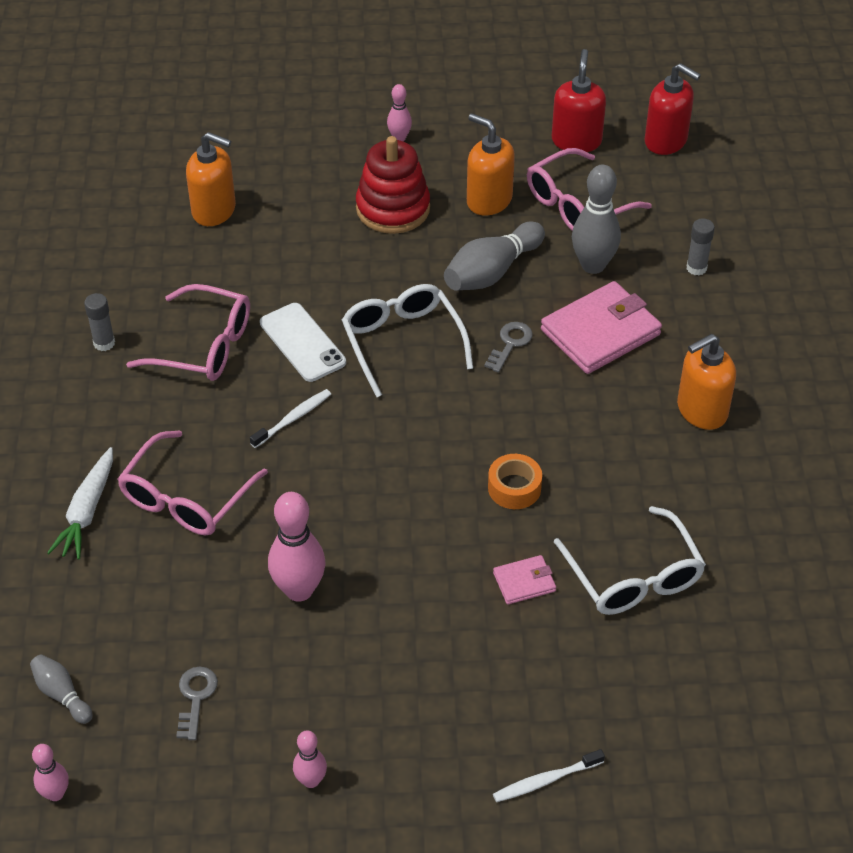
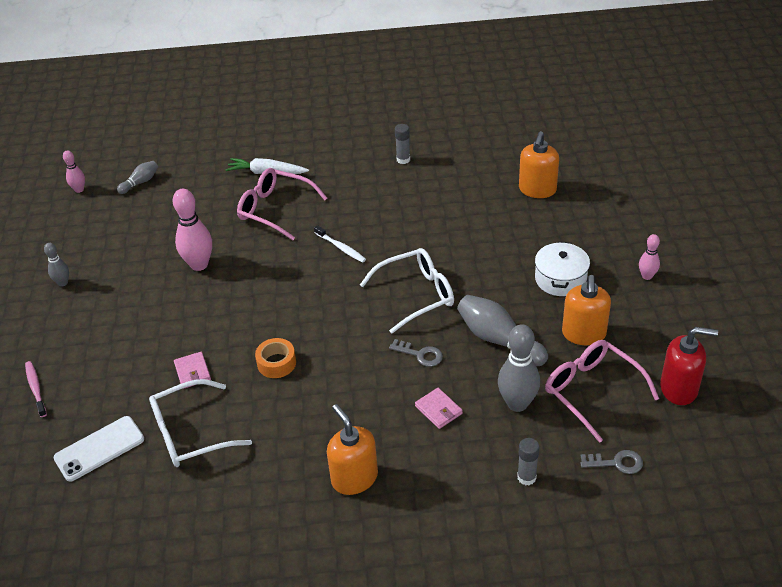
camera: 90 degrees right, 5 degrees down
(195, 697) = (128, 231): grey key -> grey key (616, 463)
(204, 346) = (404, 201): pink glasses -> none
(302, 343) = (411, 245): white phone -> white phone (99, 448)
(311, 780) = (63, 283): pink bowling pin -> grey bowling pin
(393, 209) = (560, 279): red stacking toy -> white pot
(489, 200) = (583, 334): orange soap dispenser -> orange soap dispenser turned 150 degrees clockwise
(545, 780) = (36, 388): white toothbrush -> pink toothbrush
(600, 332) = (438, 410): pink wallet -> pink wallet, size x0.49
(666, 141) = (700, 456): red soap dispenser -> none

